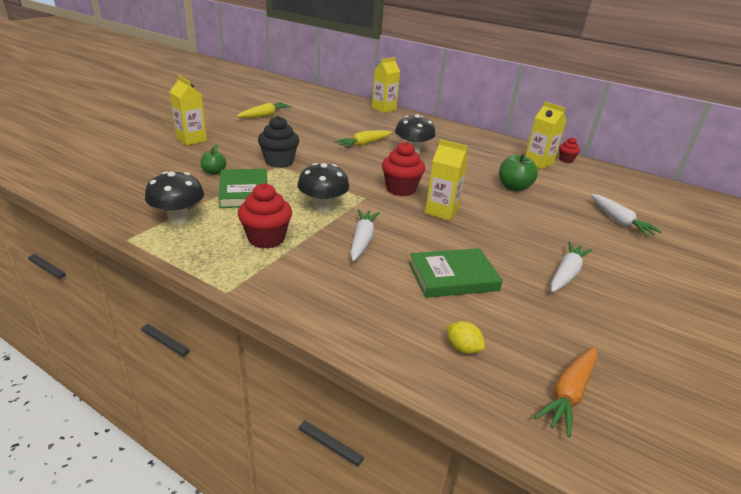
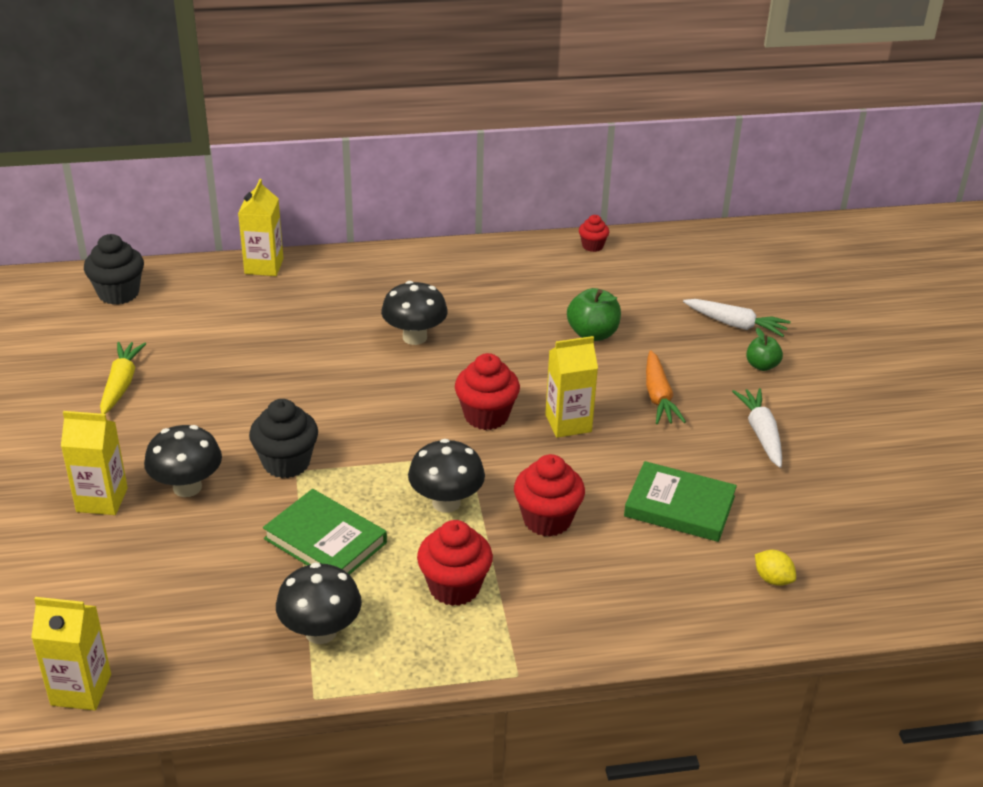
camera: 40 degrees left, 5 degrees up
(214, 172) = (236, 535): green apple -> green apple (762, 366)
(227, 150) = (187, 487): none -> black mushroom
(313, 95) = (118, 293): none -> black cupcake
(362, 240) = (547, 519): white carrot -> red cupcake
(364, 144) = (340, 361): yellow carrot -> none
(453, 277) = (679, 506): green book -> green book turned 75 degrees clockwise
(462, 348) = (772, 579): yellow lemon -> yellow lemon turned 45 degrees clockwise
(538, 163) = (571, 271): yellow carton -> yellow carton (81, 689)
(568, 394) = (880, 564): orange carrot -> orange carrot (658, 396)

